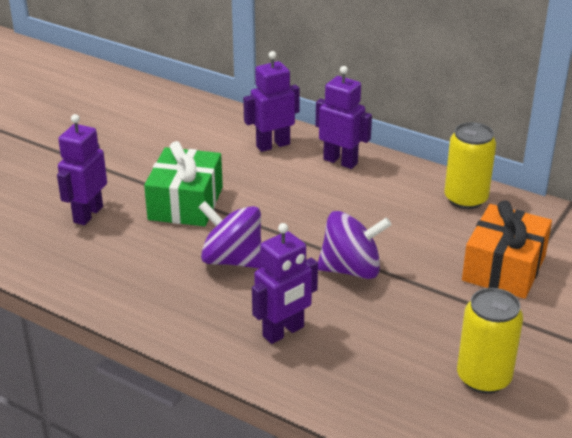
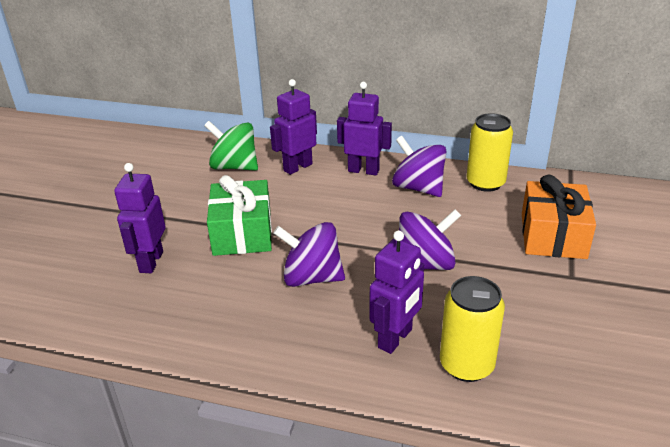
camera: 15 degrees left, 0 degrees up
(208, 133) = (234, 167): none -> green spinning top
(388, 191) = (418, 188): none -> purple spinning top
(483, 378) = (600, 341): yellow can -> yellow can (466, 365)

